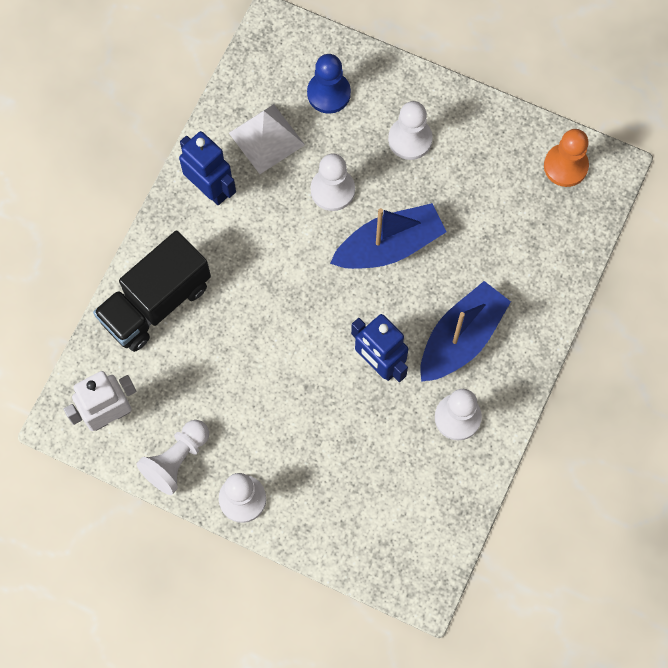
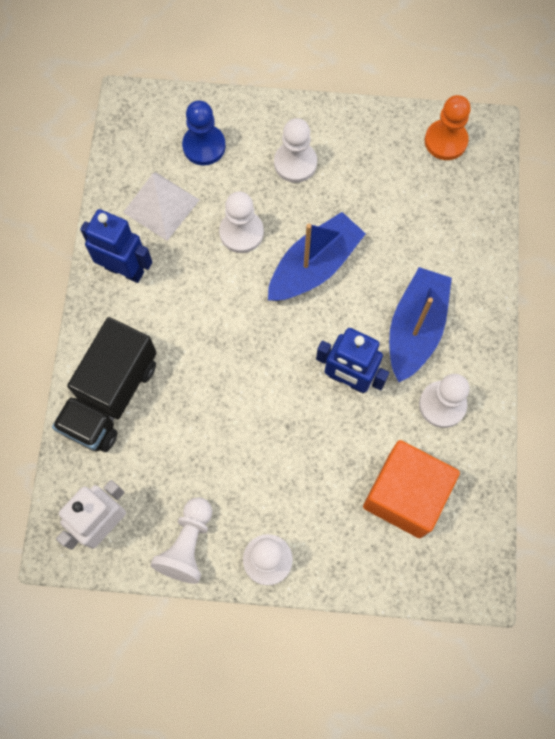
camera: 20 degrees left, 0 degrees up
(389, 487) = (405, 495): none -> orange cube

